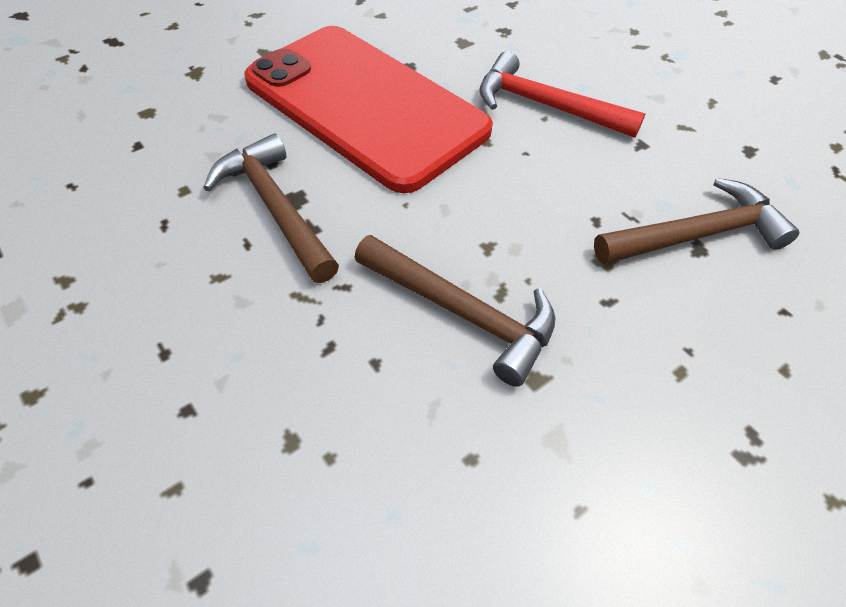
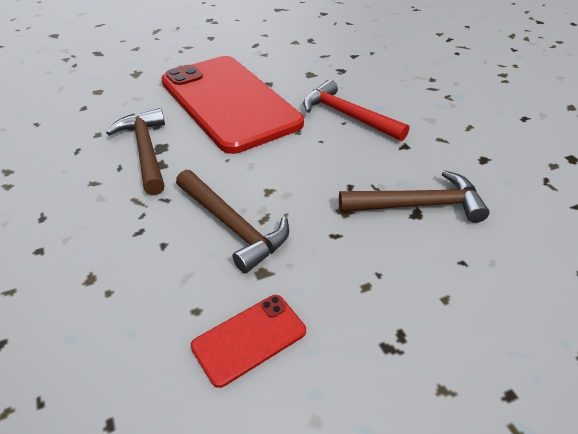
camera: 15 degrees right, 10 degrees down
(564, 486) = (249, 339): none -> red phone

